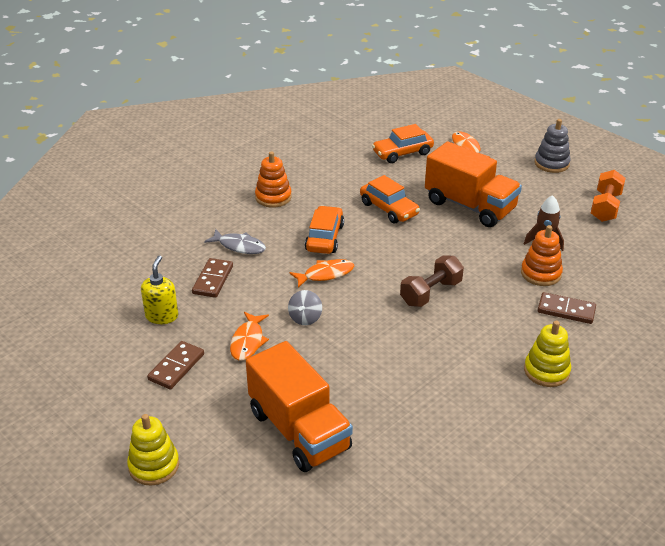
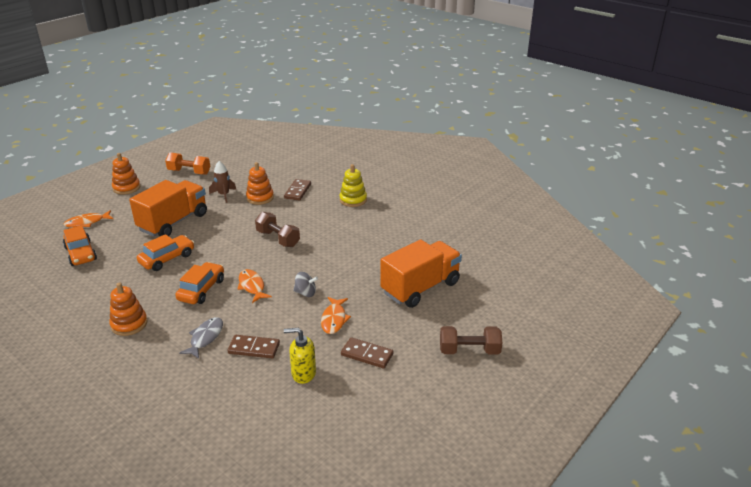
camera: 95 degrees left, 5 degrees down
(154, 465) = (469, 351): yellow stacking toy -> brown dumbbell
(248, 341) = (334, 319): orange fish -> orange fish turned 90 degrees clockwise
(324, 237) = (201, 290): orange car -> orange car turned 105 degrees clockwise
(551, 163) = (126, 188): grey stacking toy -> orange stacking toy

